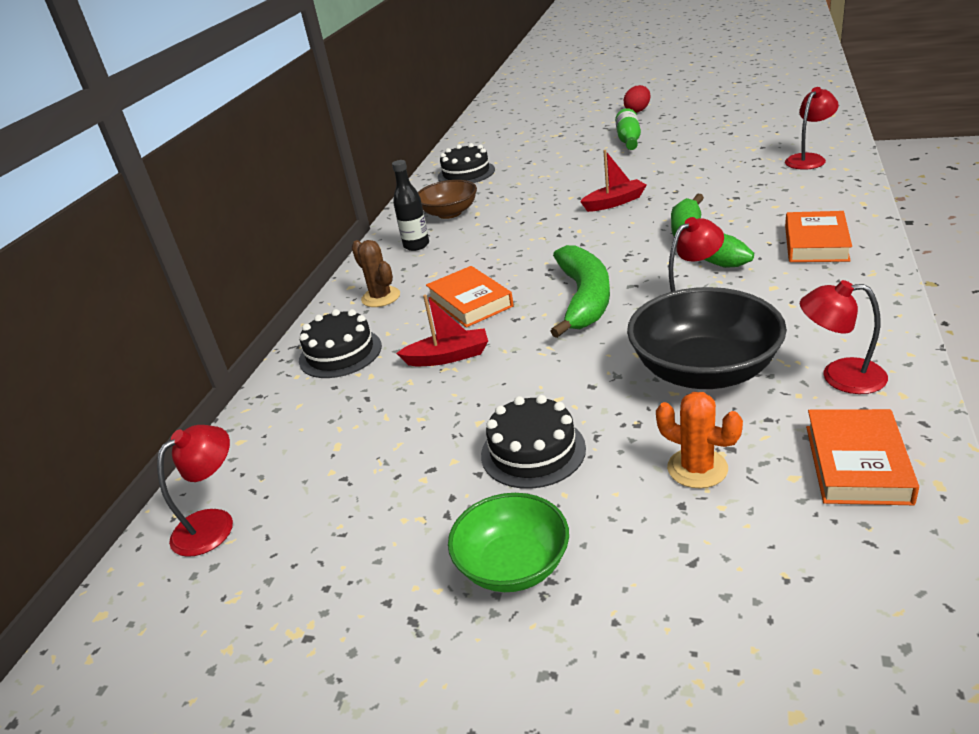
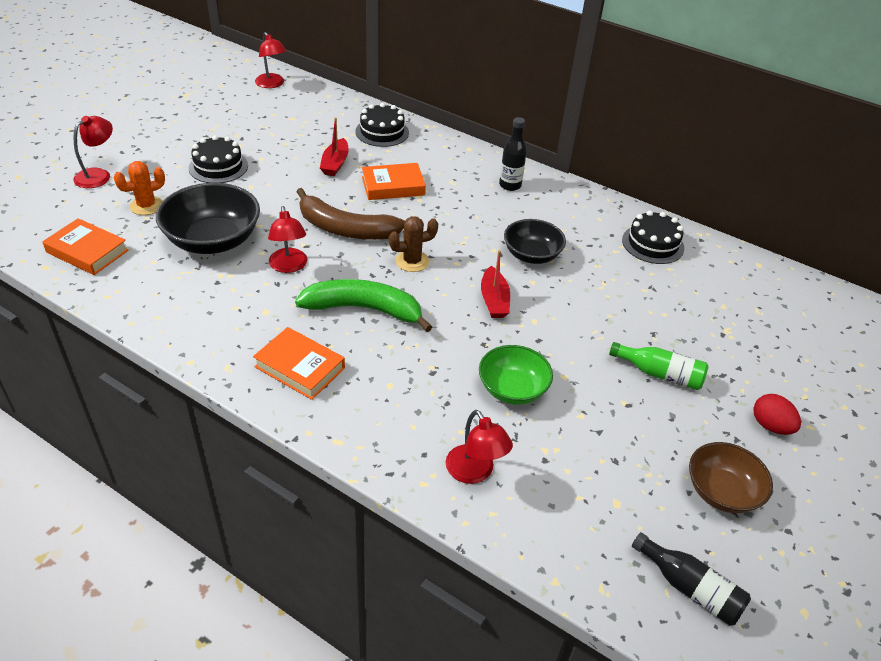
camera: 100 degrees right, 10 degrees up
(381, 297) = (439, 156): brown cactus -> brown cactus (412, 261)
(449, 213) = (560, 213): brown bowl -> brown bowl (721, 492)
(513, 565) = (156, 143): green bowl -> green bowl (512, 389)
(531, 207) = (531, 255): none -> black bowl
(584, 298) = (345, 229): green banana -> brown banana
(795, 102) = (690, 588): none -> black bottle
(840, 376) = (148, 284): red lamp -> red lamp (98, 175)

